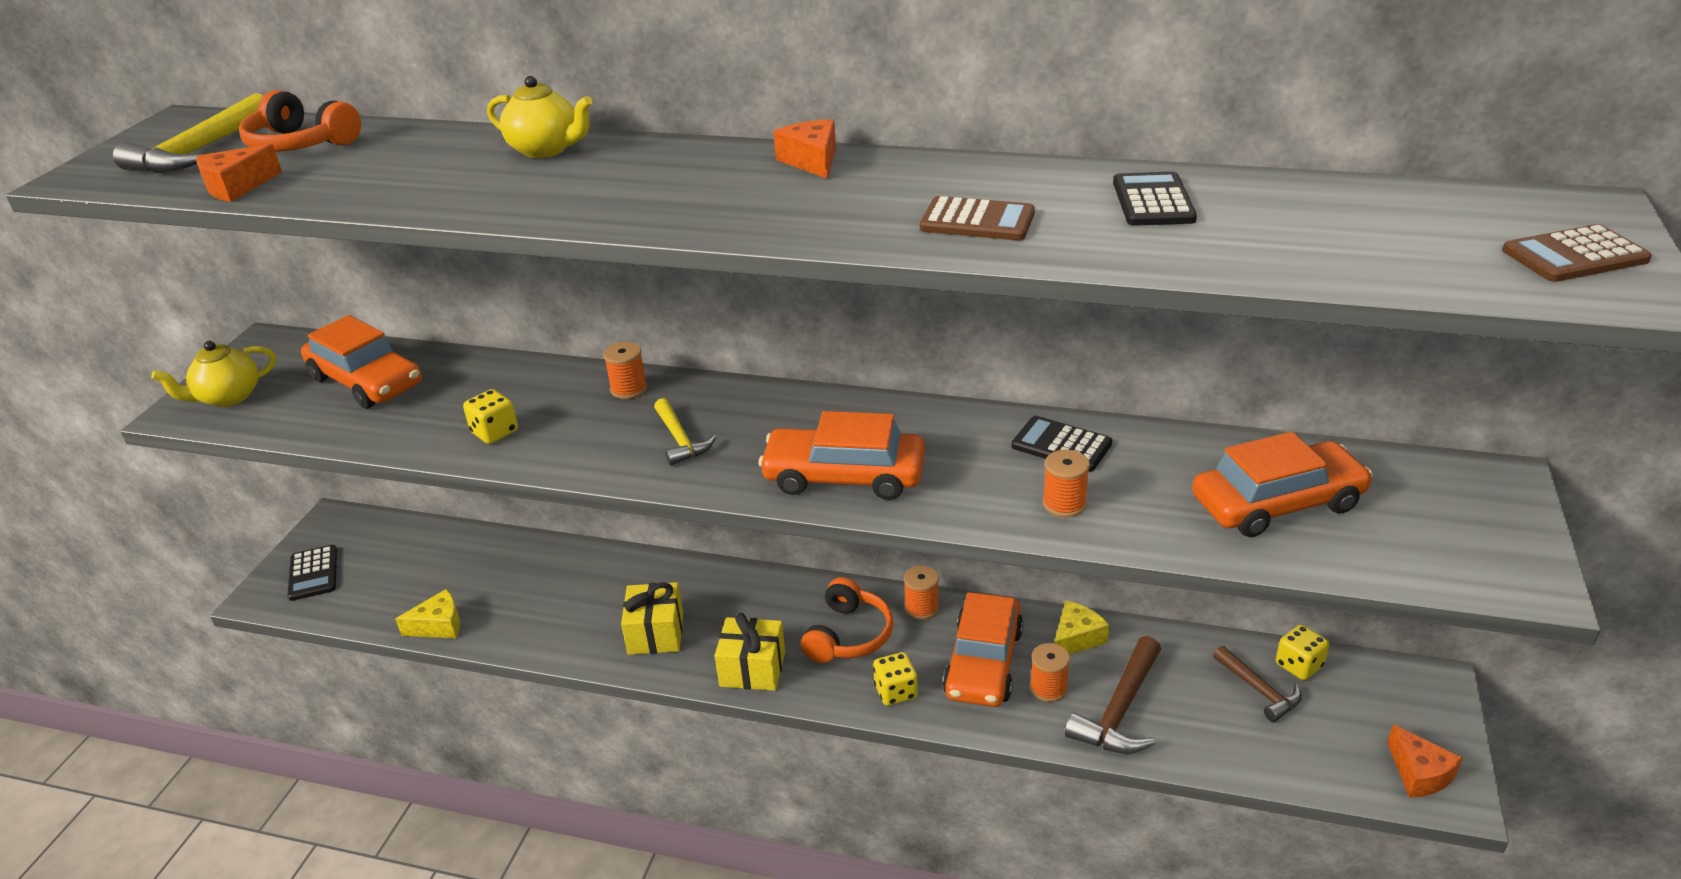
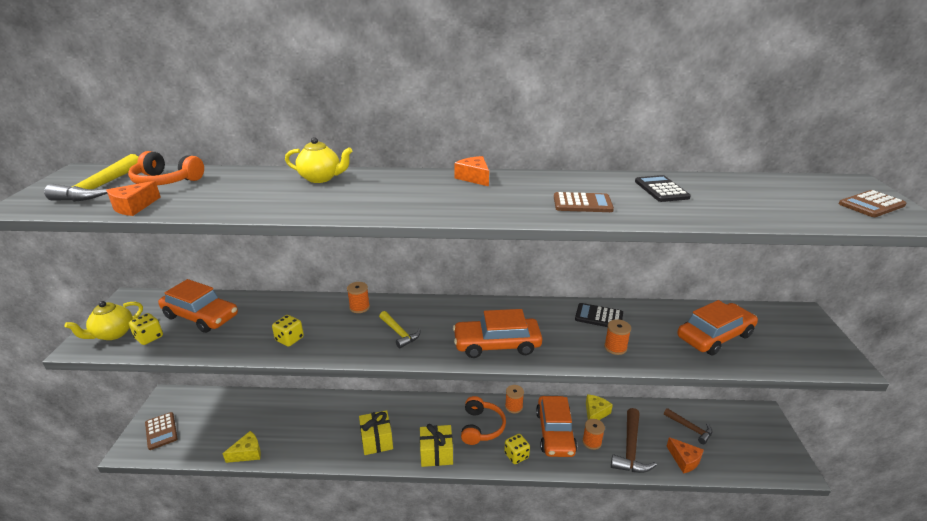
camera: 15 degrees left, 5 degrees down
(313, 573) = (161, 431): black calculator -> brown calculator
(1298, 665) = (702, 413): yellow dice -> yellow dice (149, 337)
(1419, 773) = (778, 461): orange cheese -> orange cheese (684, 460)

